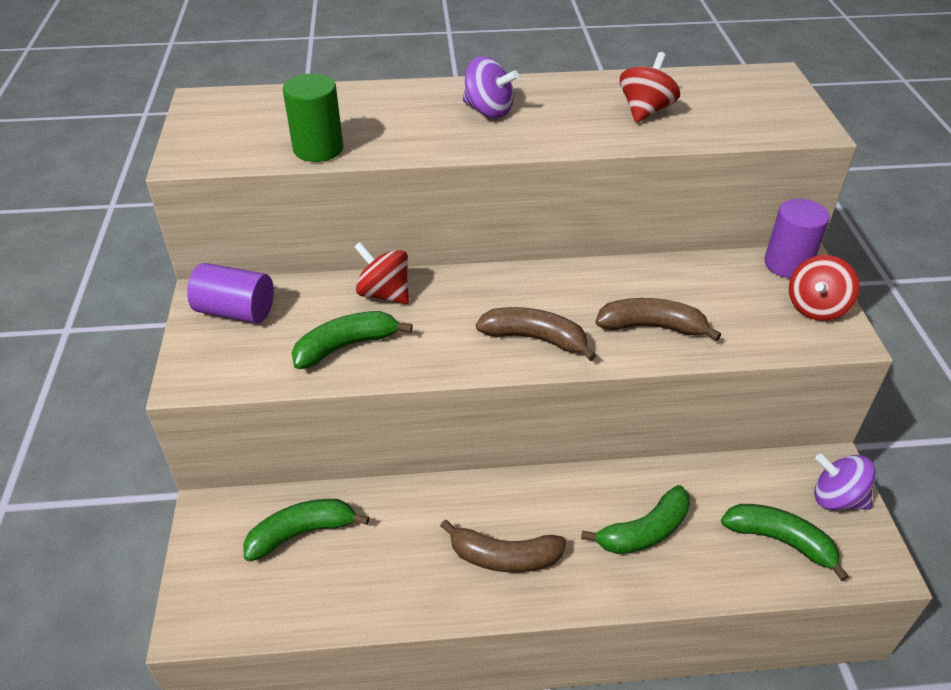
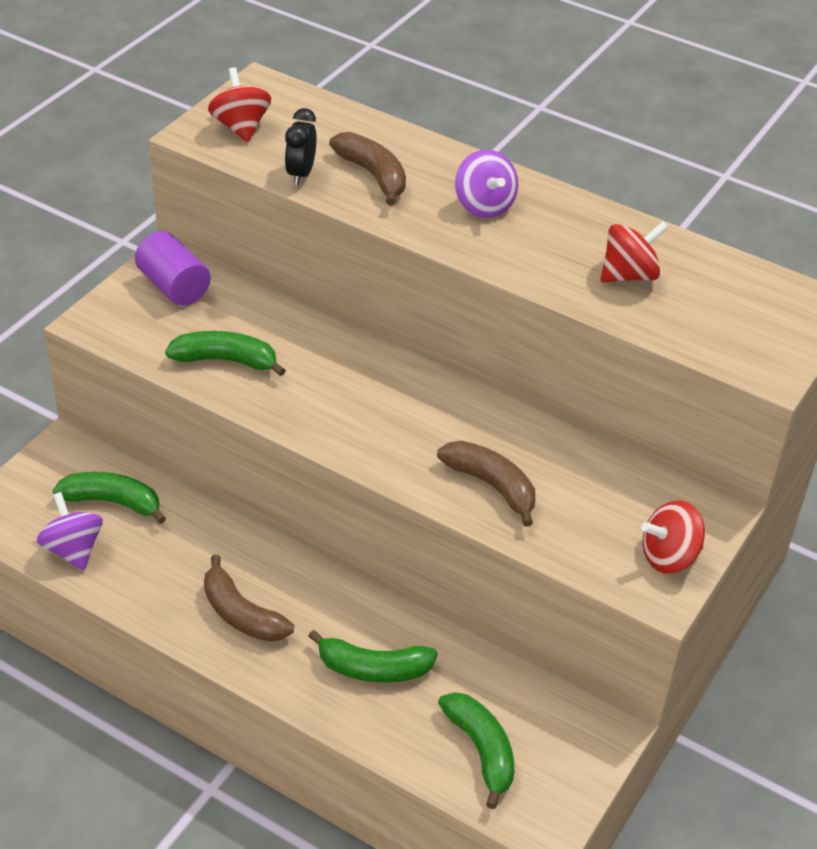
camera: 35 degrees right, 0 degrees up
(318, 149) = (301, 174): green cylinder -> black clock
(384, 293) = (301, 334): red spinning top -> red spinning top (241, 127)
(535, 338) = (380, 438): brown banana -> brown banana (373, 175)
(787, 264) = (697, 506): purple cylinder -> none
(836, 498) = (577, 755): purple spinning top -> purple spinning top (73, 549)

